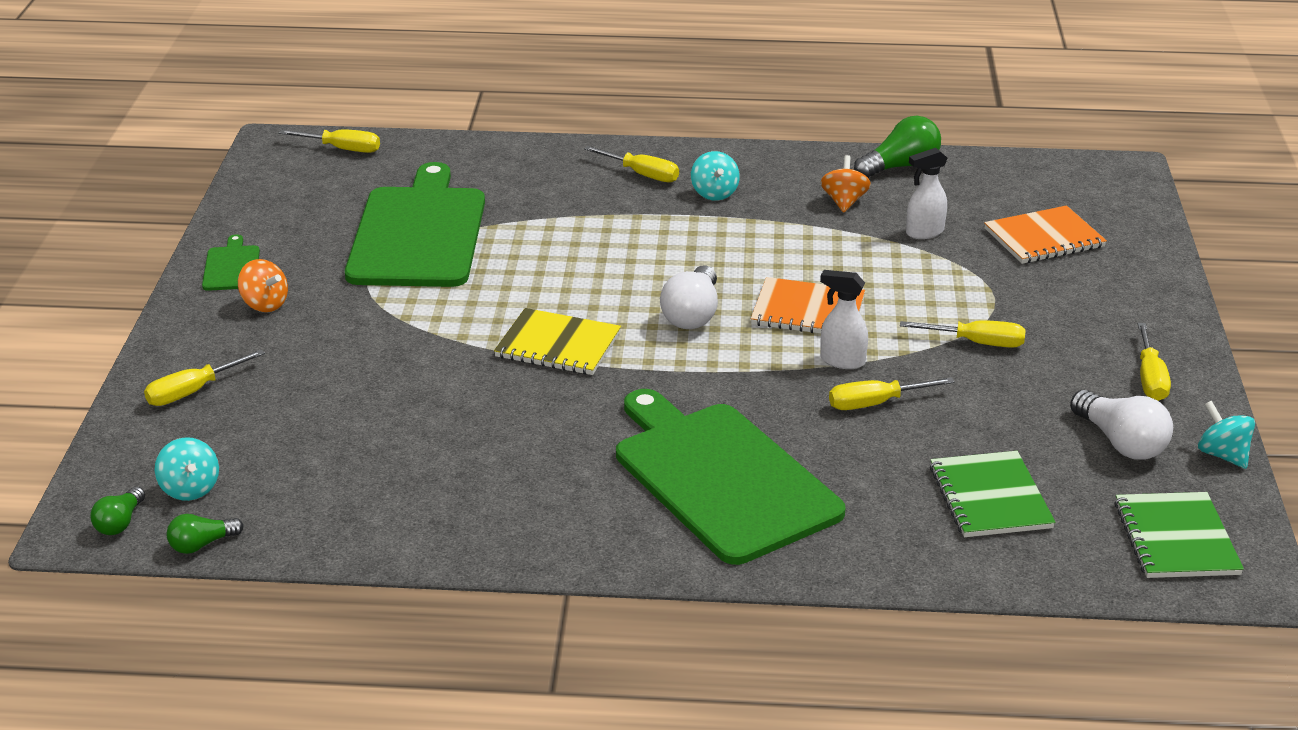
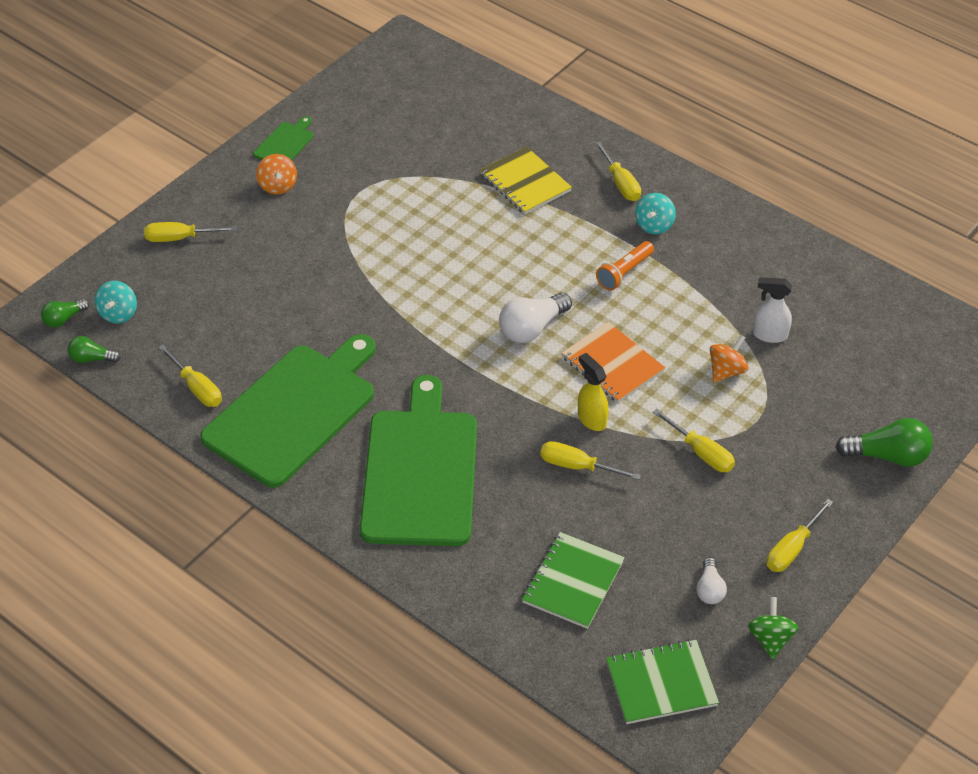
camera: 35 degrees right, 15 degrees up
(342, 149) = (441, 66): yellow screwdriver -> yellow screwdriver (197, 388)
(419, 233) = (423, 168): green cutting board -> green cutting board (294, 411)
(558, 345) = (422, 310): yellow notebook -> yellow notebook (525, 182)
(730, 238) = (624, 273): none -> orange flashlight
(842, 361) = (591, 419): white spray bottle -> yellow spray bottle
(844, 202) = (740, 277): orange spinning top -> orange spinning top (726, 371)
(900, 167) = (818, 263): green light bulb -> green light bulb (888, 456)
(1044, 238) = (855, 384): orange notebook -> none
(1121, 443) = (709, 589): white light bulb -> white light bulb, size x0.58
(1176, 538) = (661, 684): green notebook -> green notebook turned 45 degrees clockwise
(1222, 455) = (770, 639): turquoise spinning top -> green spinning top

